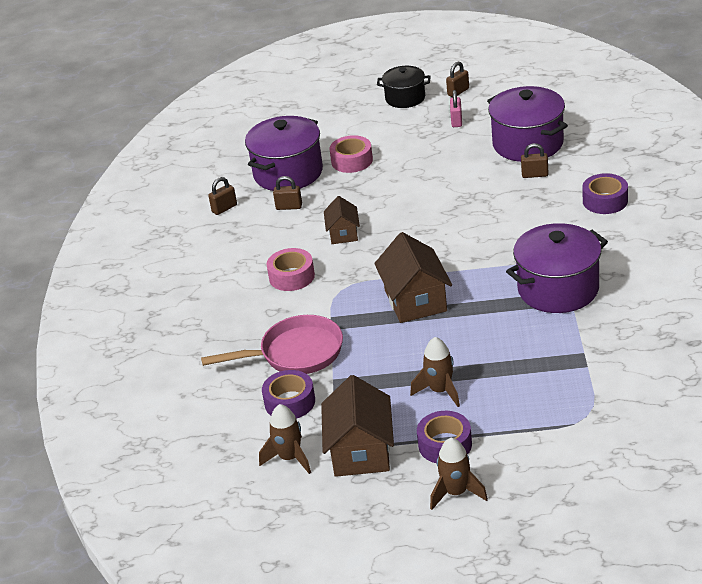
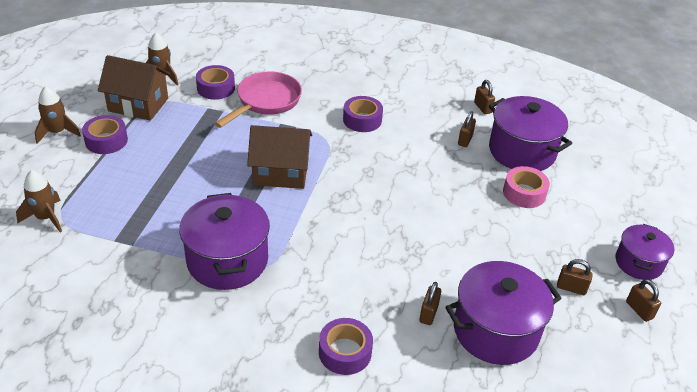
camera: 100 degrees right, 5 degrees up
(291, 276) = (362, 120): pink tape -> purple tape
(295, 353) = (266, 101): pink pan -> pink pan turned 150 degrees counterclockwise
(343, 233) = (404, 159): brown house -> none
(405, 98) = (638, 263): black pot -> purple pot
(440, 391) = (162, 154): brown rocket -> brown rocket (46, 218)
(456, 121) = (571, 288): pink padlock -> brown padlock

